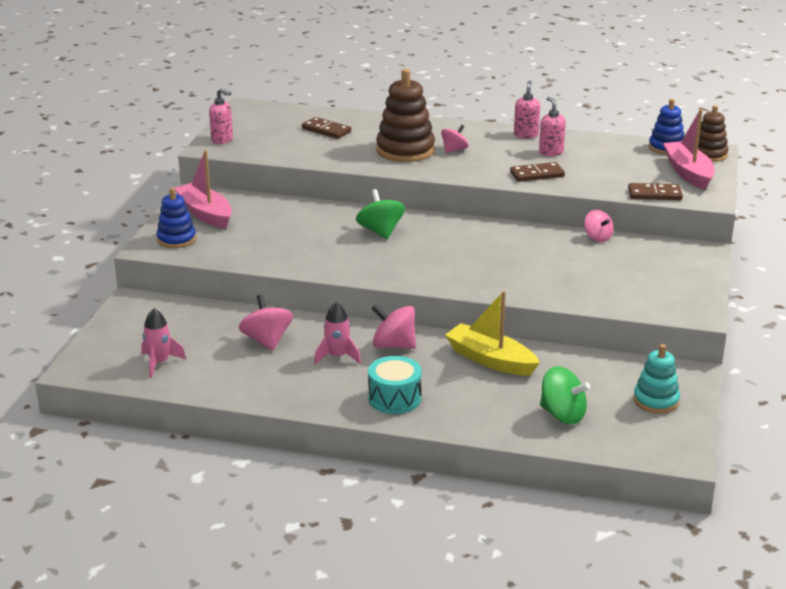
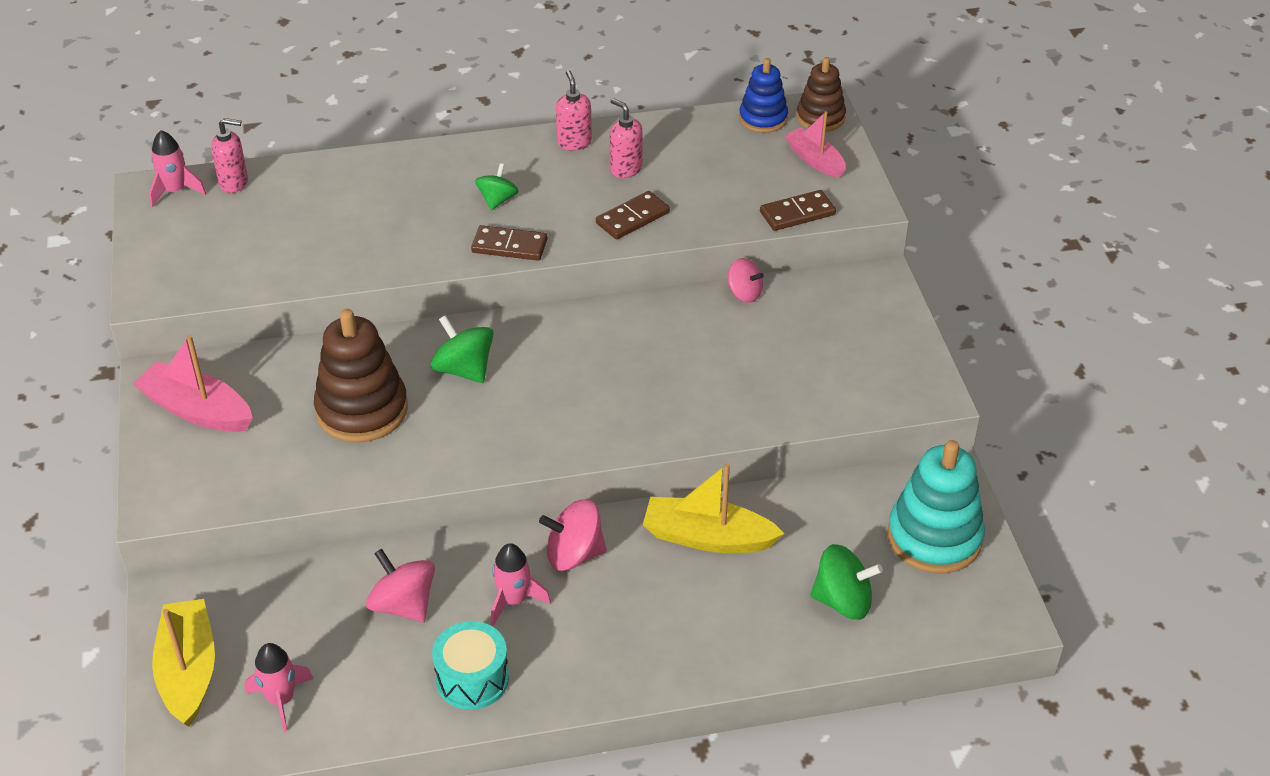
camera: 25 degrees left, 15 degrees up
(117, 336) = (188, 671): none -> yellow boat
(176, 239) = (187, 476): blue stacking toy -> none
(222, 140) = (157, 272): pink soap dispenser -> pink soap dispenser (234, 183)
(261, 110) = (175, 191): none -> pink rocket
(326, 130) = (297, 208): brown domino -> brown domino (509, 246)
(394, 398) = (629, 649): turquoise drum -> turquoise drum (472, 679)
(405, 150) = (432, 219): brown stacking toy -> brown stacking toy (362, 410)
(454, 150) = (497, 200): pink spinning top -> green spinning top
(656, 401) = (934, 537): turquoise stacking toy -> turquoise stacking toy, size x1.63
(688, 173) = (815, 160): pink boat -> pink boat, size x0.66

